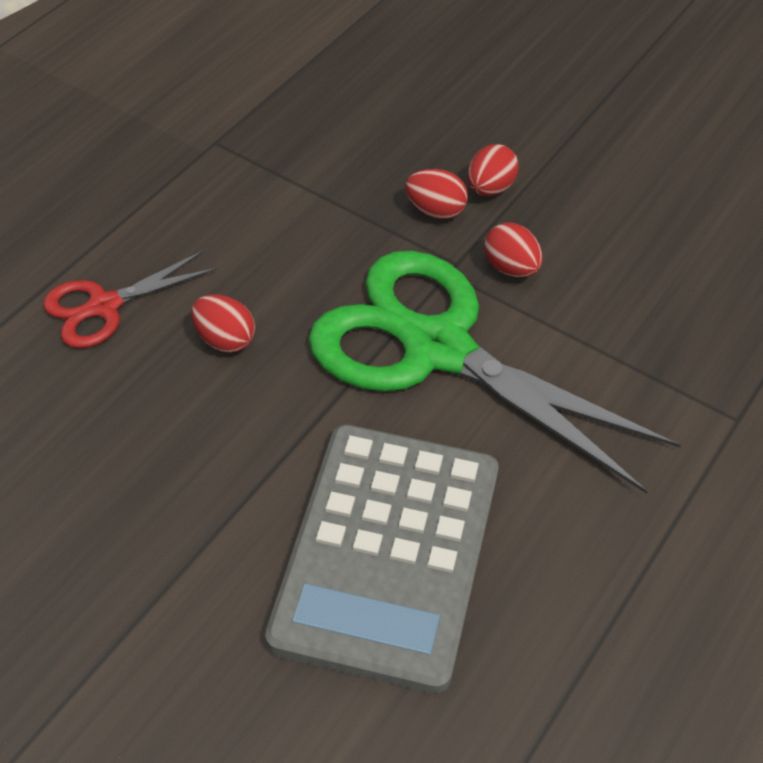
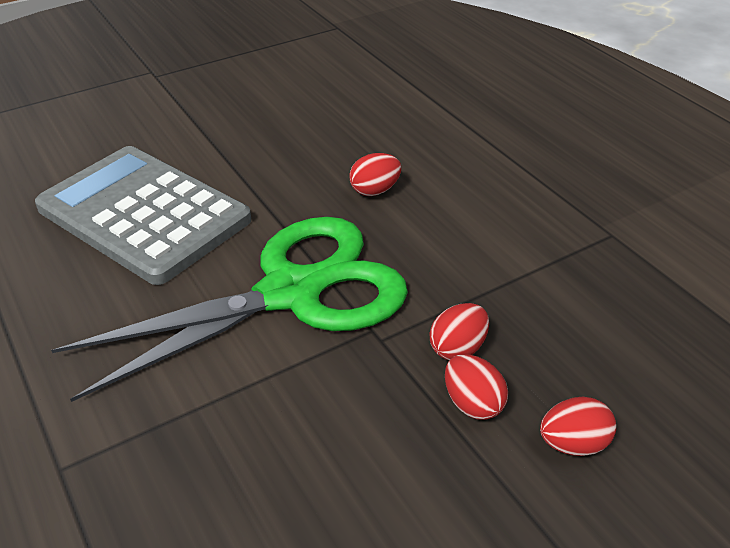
camera: 115 degrees right, 10 degrees down
(104, 306) = (439, 148): red scissors -> none
(511, 268) = (352, 375): red egg -> red egg (573, 444)

